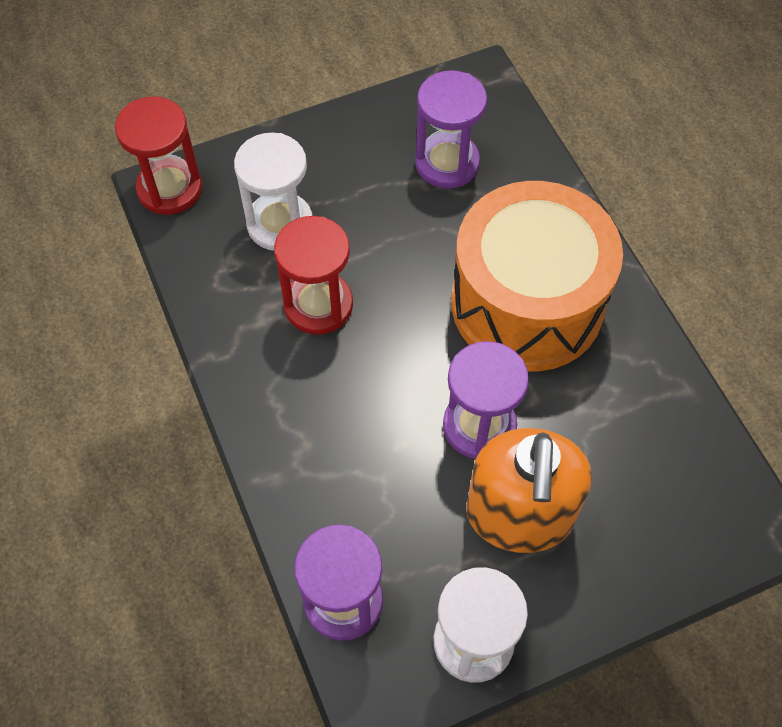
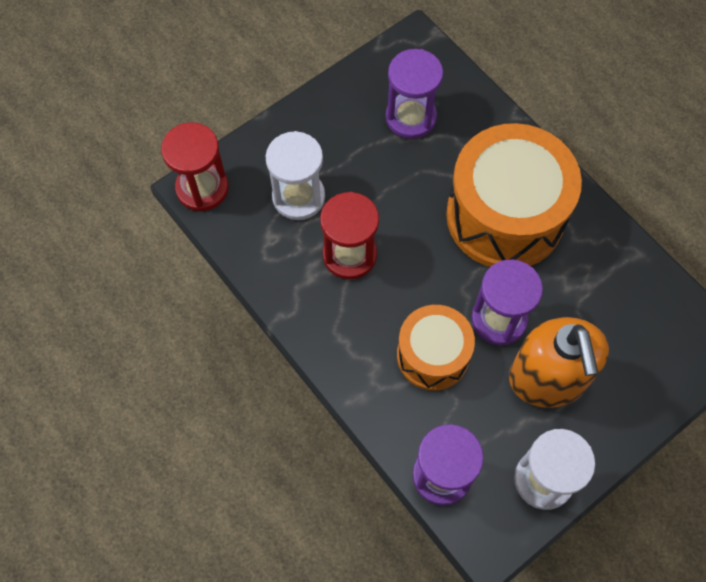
camera: 15 degrees left, 5 degrees up
(381, 449) = (432, 355): none -> orange drum

